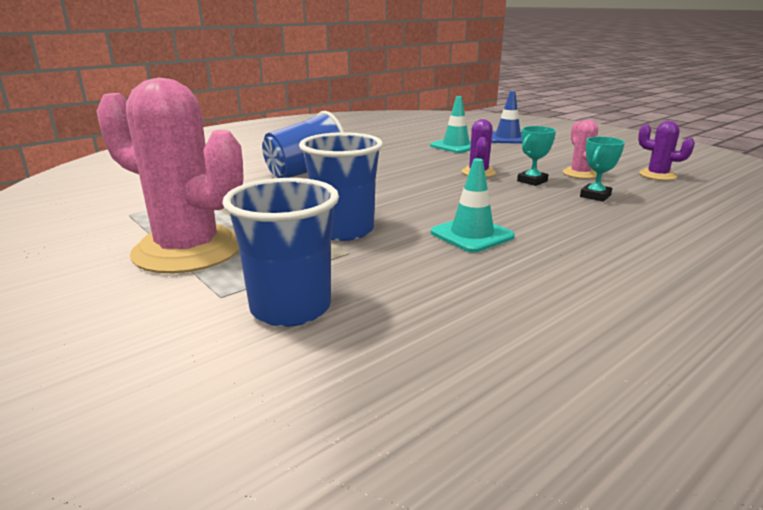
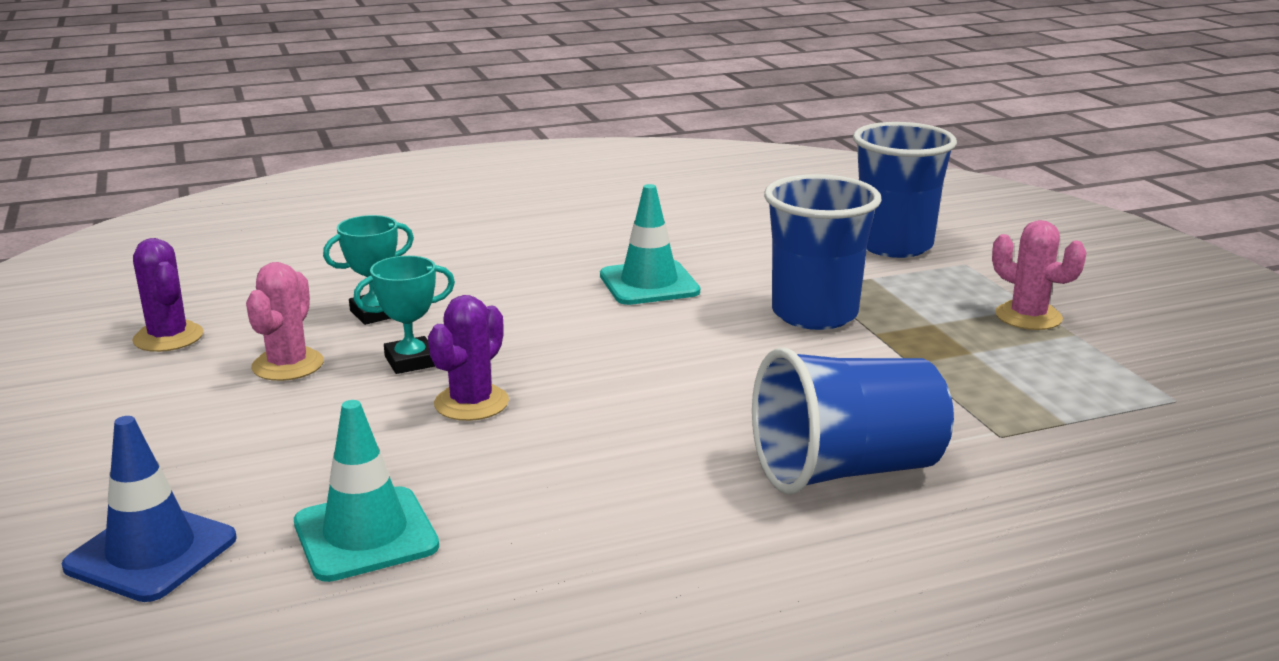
camera: 160 degrees left, 0 degrees up
(188, 250) = (1028, 317): pink cactus -> pink cactus, size x0.46

